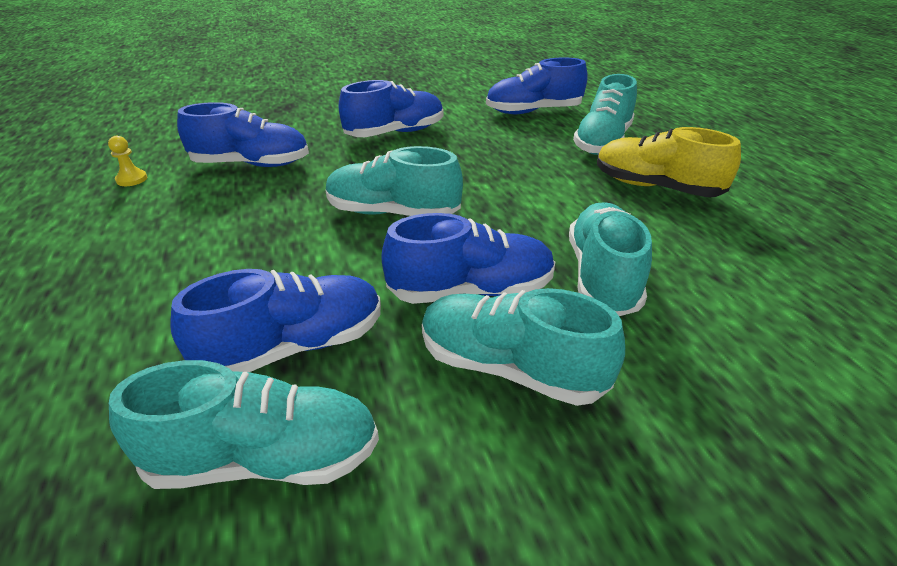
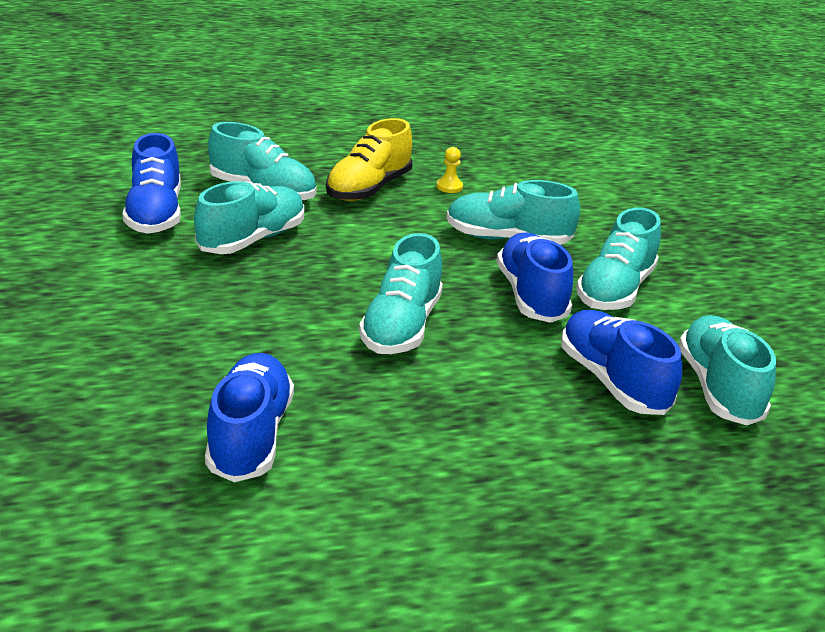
camera: 90 degrees left, 5 degrees down
(132, 179) = (272, 555): yellow pawn -> yellow pawn (449, 187)
(395, 133) = (183, 315): blue shoe -> none
(514, 145) = (252, 240): none -> turquoise shoe

